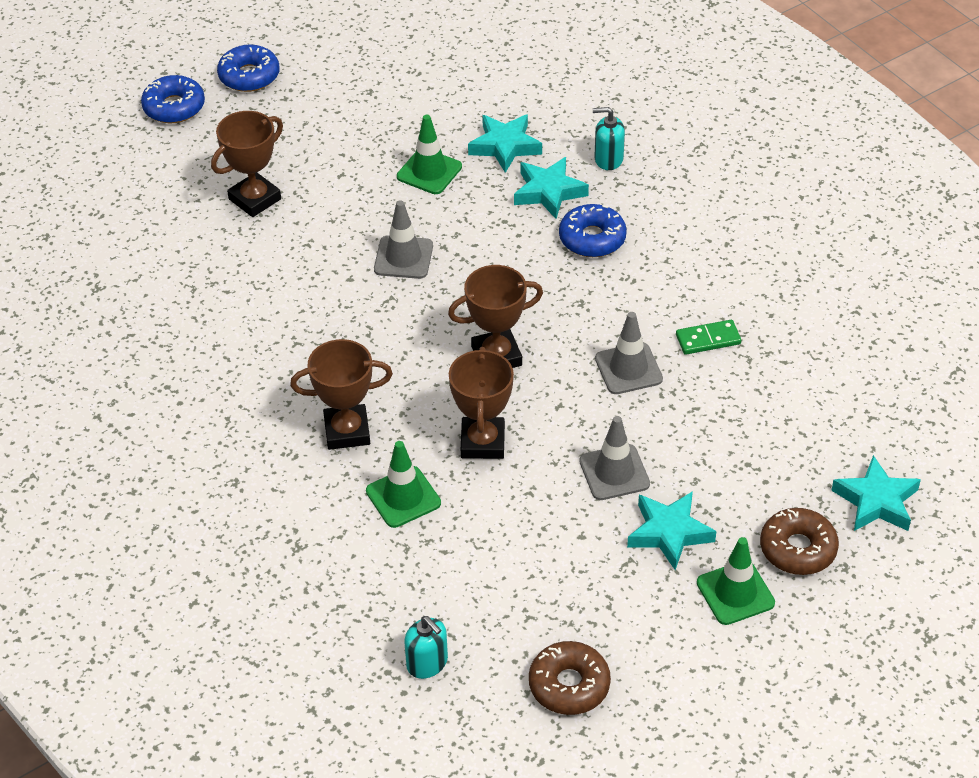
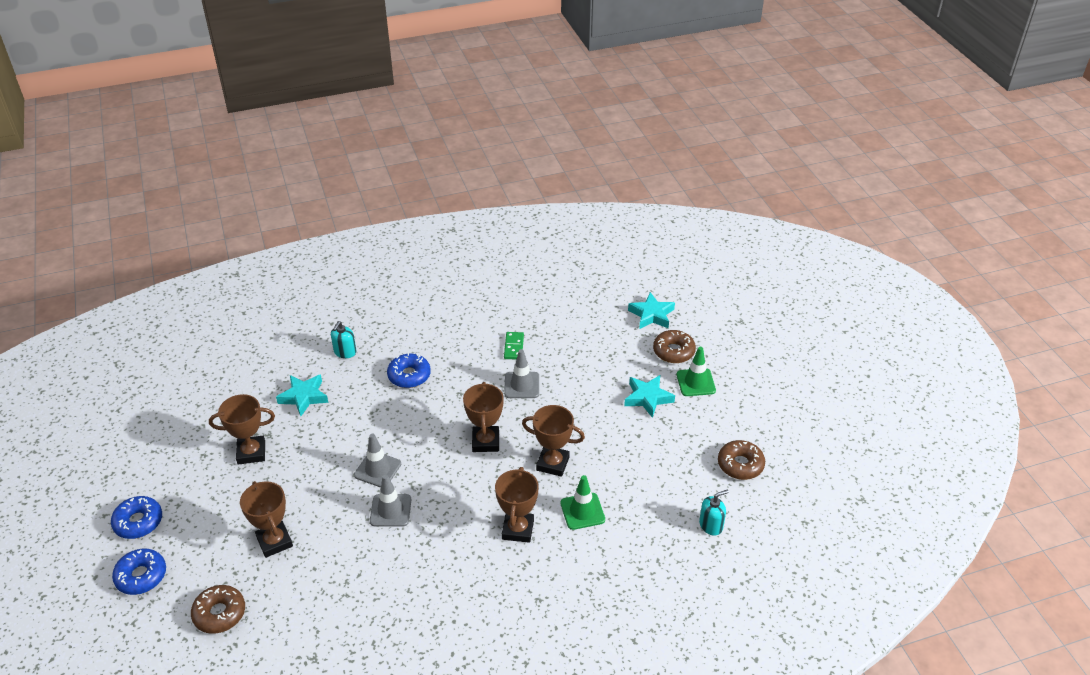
camera: 75 degrees left, 5 degrees down
(139, 188) = (219, 613): none -> brown donut
(388, 131) = (251, 453): none -> brown trophy
(429, 172) = (304, 439): green traffic cone -> none
(549, 192) = (358, 386): turquoise star -> none
(614, 472) = (597, 410): grey traffic cone -> grey traffic cone (390, 510)

